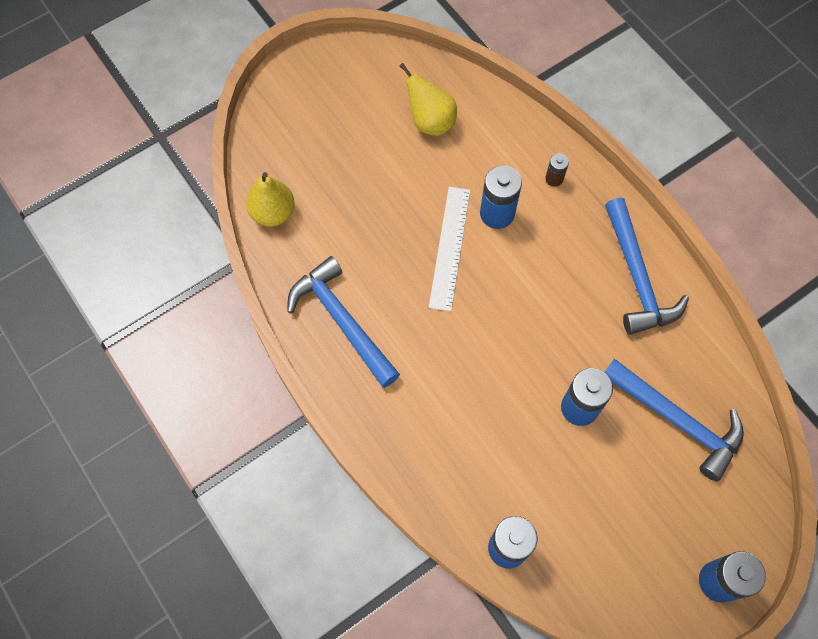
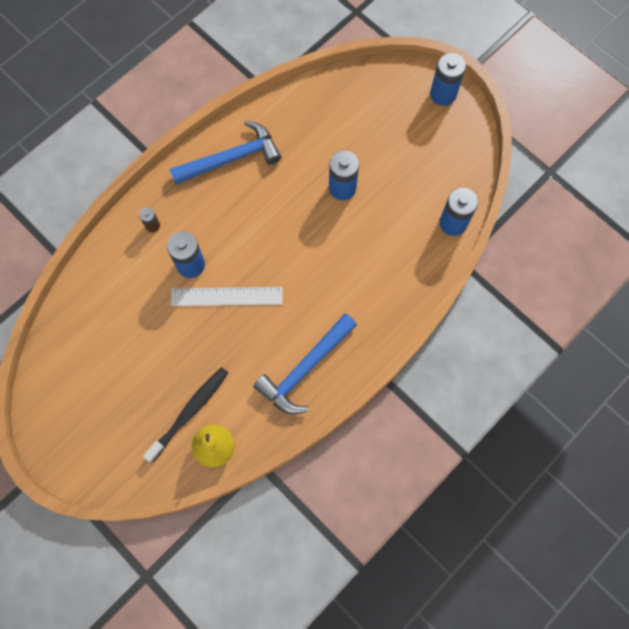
camera: 100 degrees left, 5 degrees up
(319, 192) = (189, 412): none -> black toothbrush
(430, 122) = (107, 331): yellow pear -> none
(677, 420) = (339, 124): blue hammer -> none

